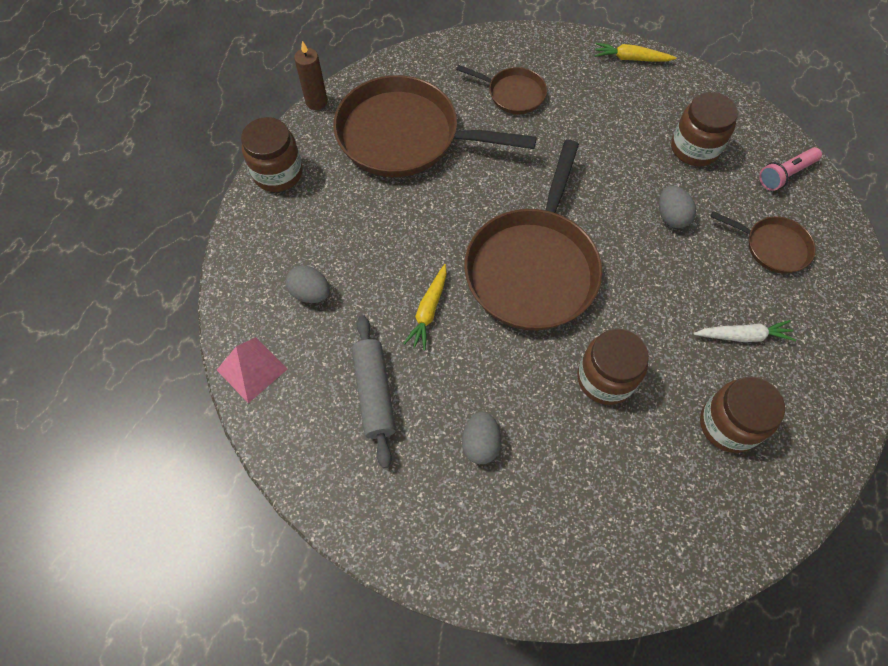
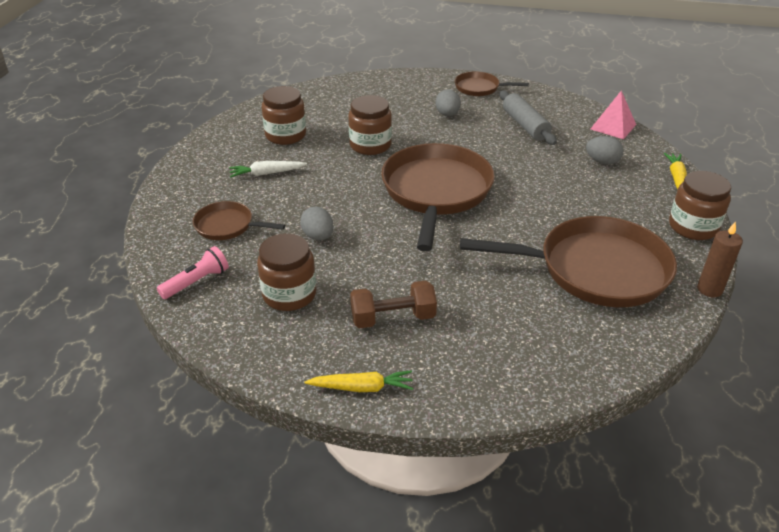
camera: 170 degrees right, 25 degrees down
(428, 311) = (508, 162): yellow carrot -> yellow carrot (676, 178)
(513, 94) = (499, 325): brown pan -> brown pan (479, 88)
(602, 112) = (393, 318): none -> brown dumbbell

